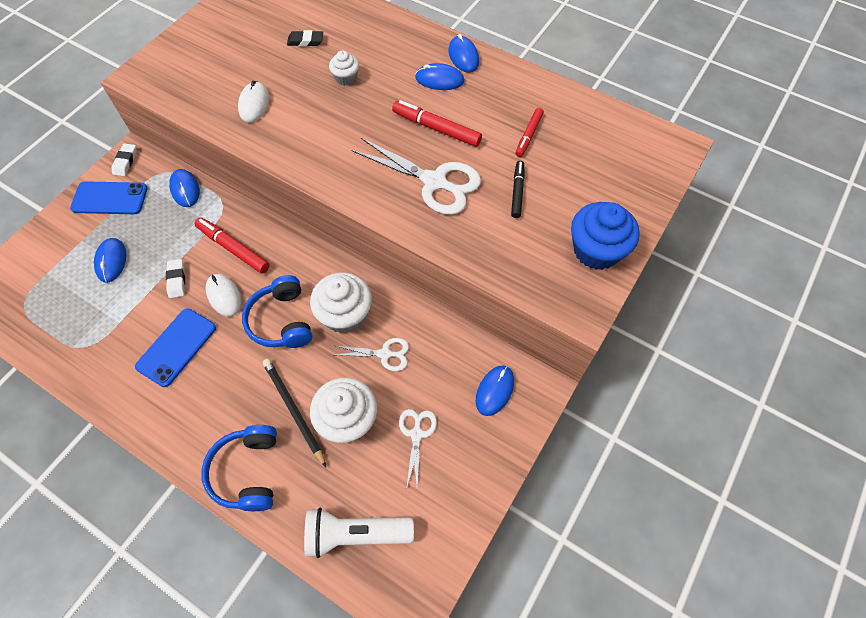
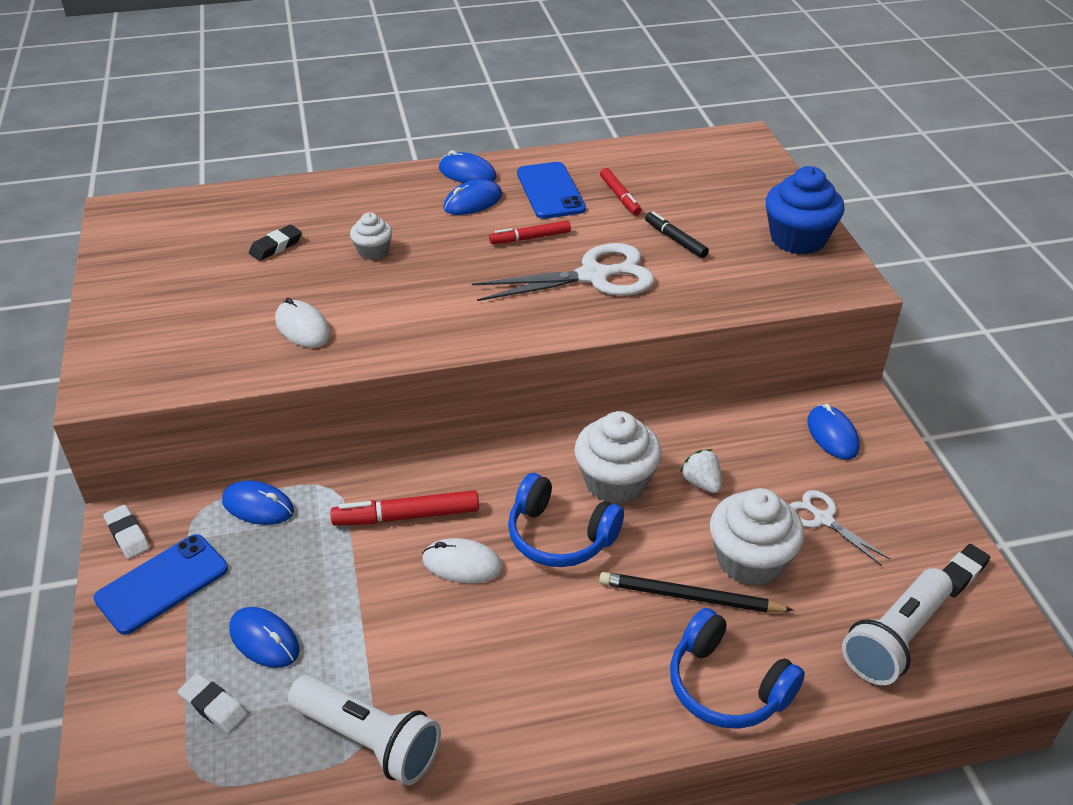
camera: 45 degrees left, 20 degrees down
(90, 347) = (369, 740): none -> white flashlight
(176, 347) = (479, 651): blue phone -> blue phone (550, 191)
(177, 280) = (382, 593): white eraser -> white eraser (214, 706)
(385, 354) = (701, 483): white scissors -> white strawberry
(436, 128) = (530, 238): red marker -> red marker, size x0.65
(442, 537) = (960, 574): none -> black eraser

